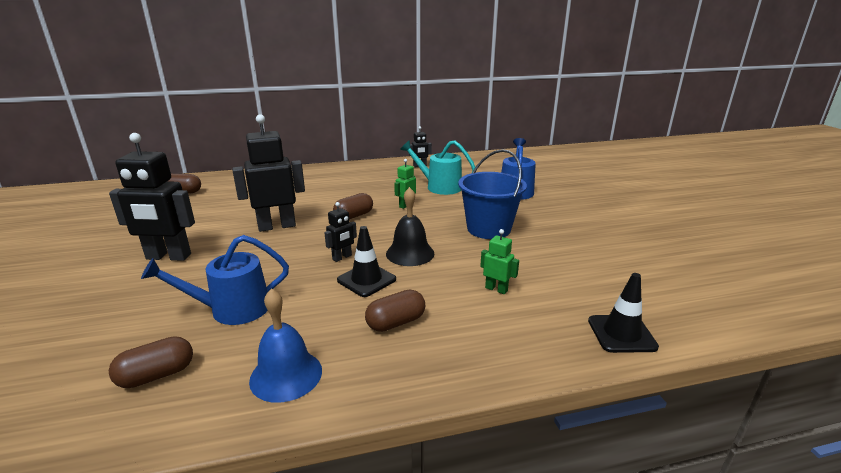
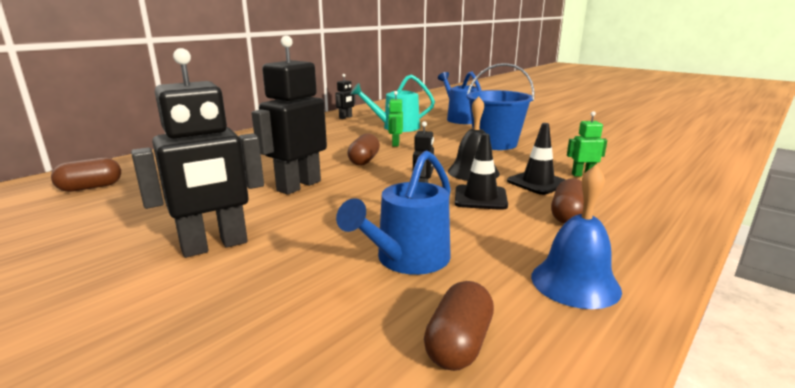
camera: 35 degrees left, 5 degrees down
(621, 334) = (698, 175): black traffic cone -> black traffic cone (538, 183)

